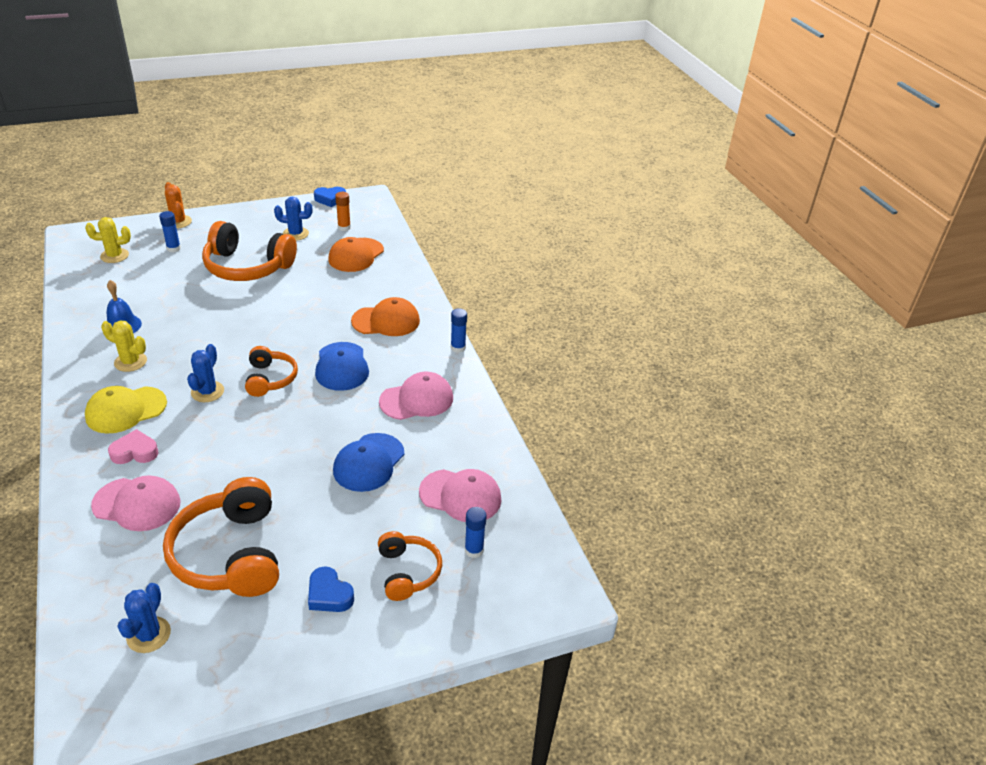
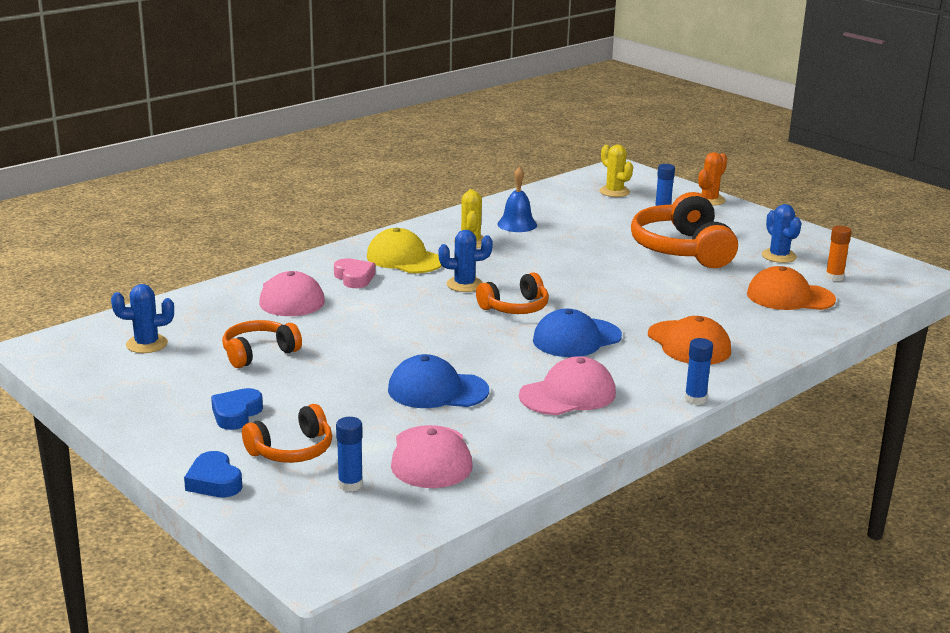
camera: 70 degrees right, 15 degrees down
(230, 554) = (258, 353): orange headphones -> orange headphones, size x0.57
(330, 199) = (878, 256): blue heart -> blue heart (214, 482)
(417, 400) = (568, 394): pink cap -> pink cap turned 75 degrees counterclockwise

